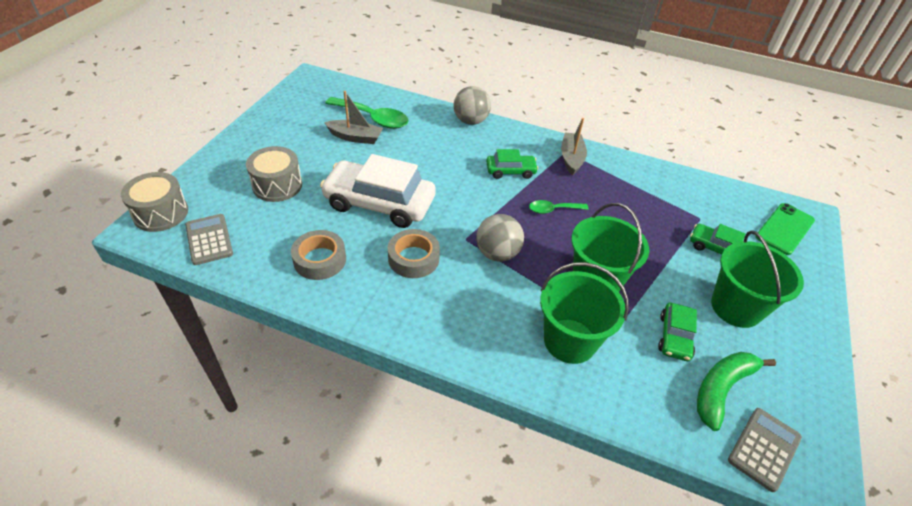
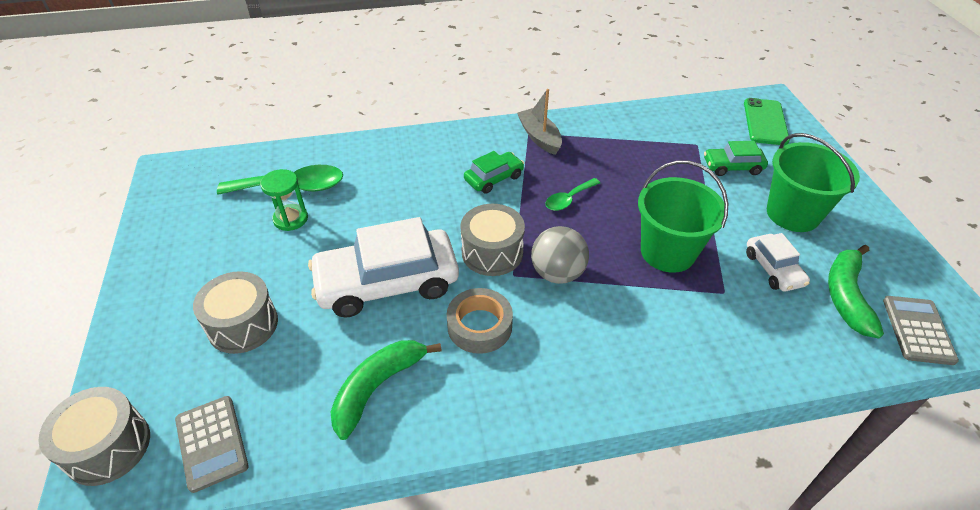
camera: 30 degrees left, 0 degrees up
(209, 239) = (211, 443): grey calculator -> grey calculator turned 150 degrees counterclockwise
(320, 260) = (377, 387): grey tape -> green banana
(355, 137) = (290, 219): grey boat -> green hourglass
(464, 218) = (492, 252): none -> grey drum
(470, 121) = (406, 142): grey ball -> none
(569, 341) = (697, 326): green bucket -> none
(675, 337) = (773, 269): green car -> white car

